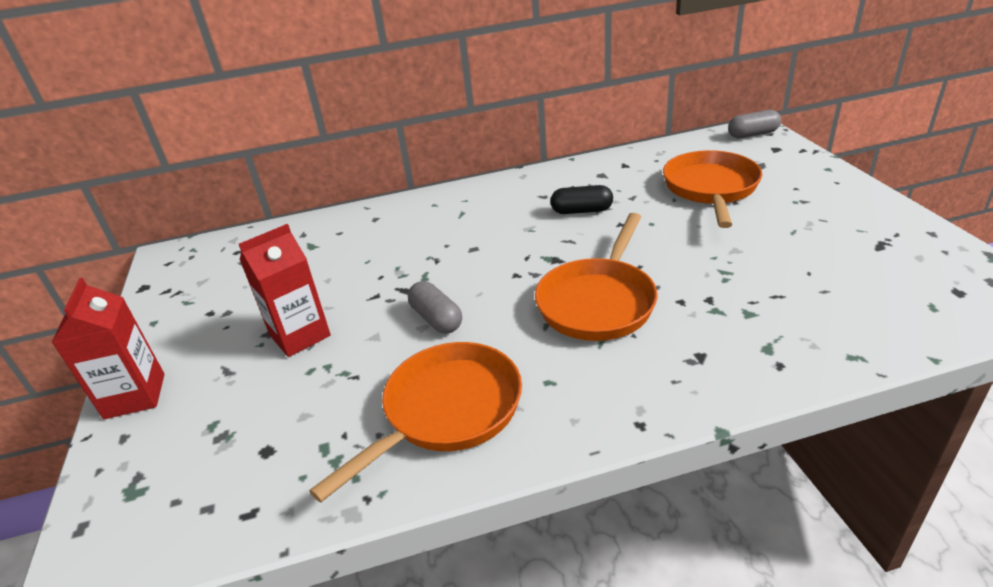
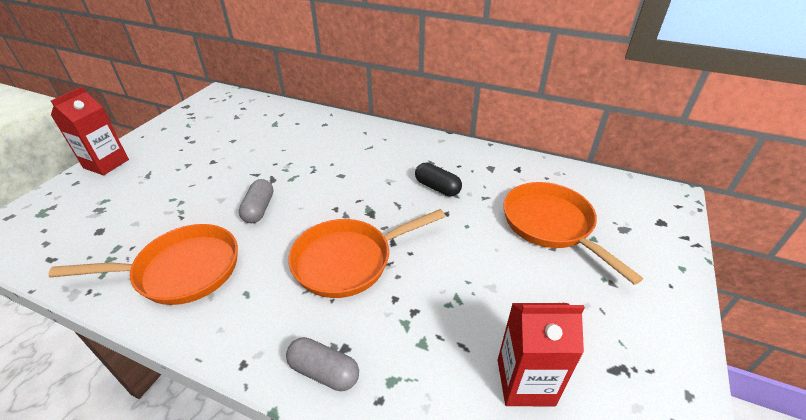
camera: 35 degrees right, 5 degrees up
(300, 335) = (196, 175): red carton -> red carton (525, 382)
(711, 189) = (551, 225): orange pan -> orange pan turned 75 degrees counterclockwise
(752, 134) = (660, 198): grey capsule -> grey capsule (324, 371)

